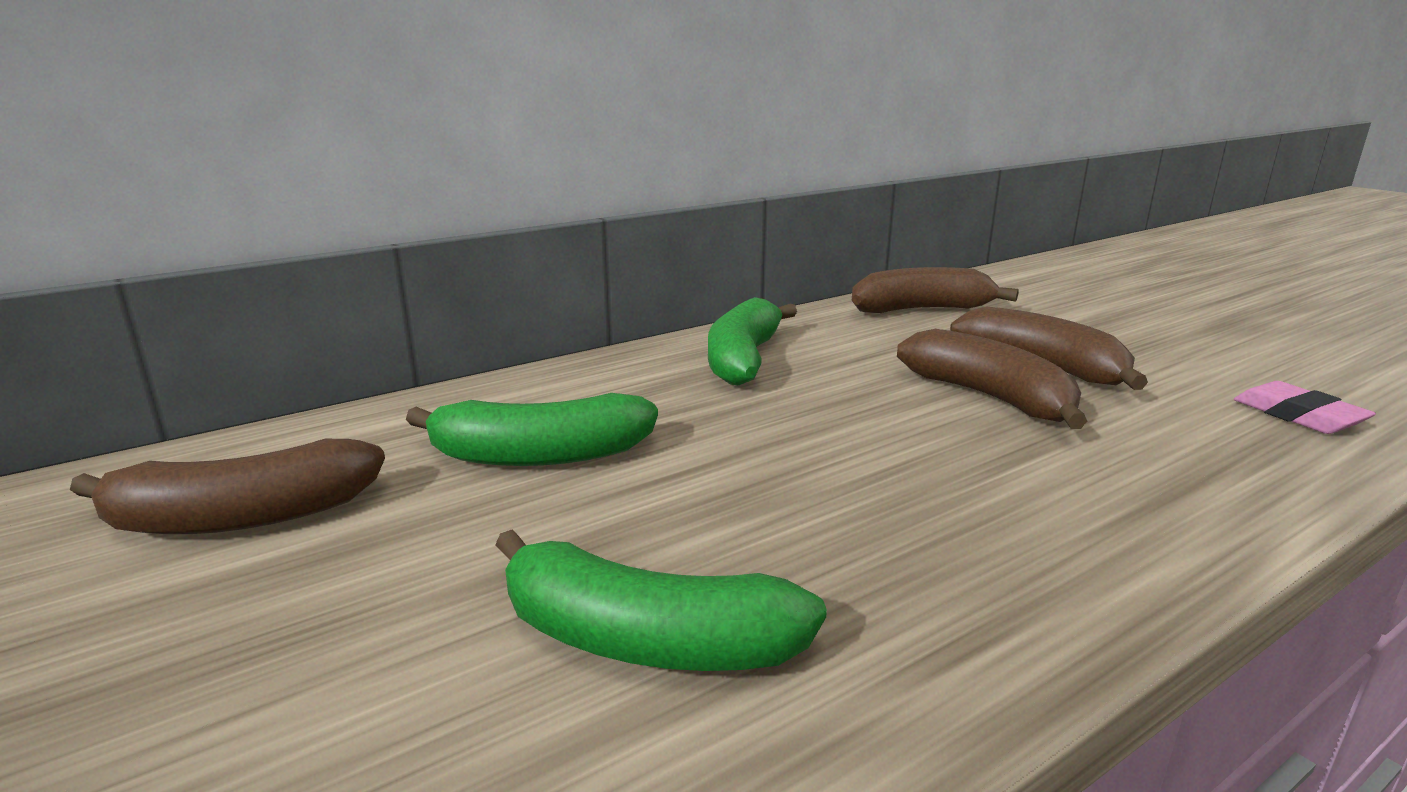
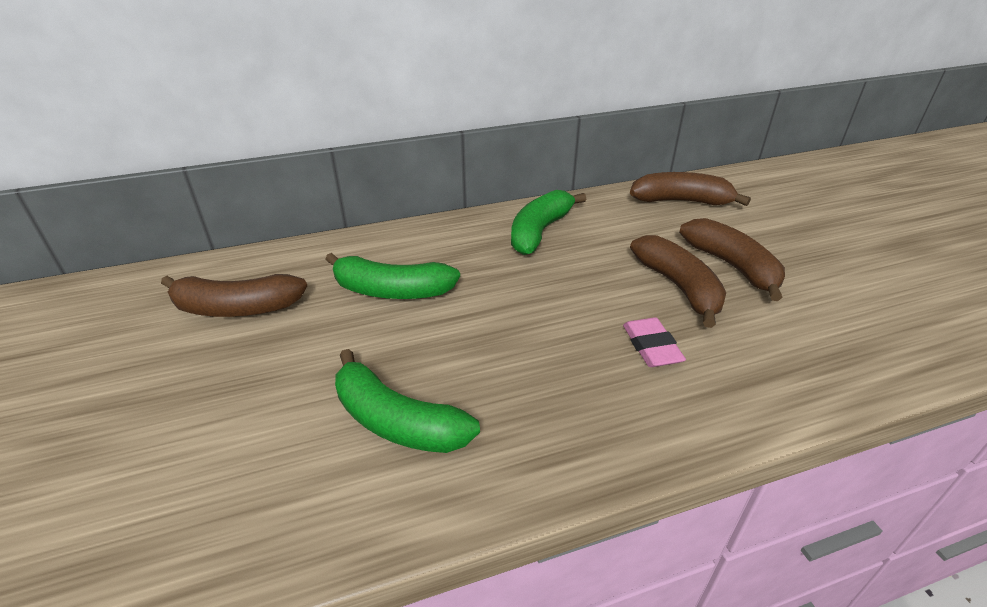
camera: 15 degrees right, 15 degrees up
(1298, 415) = (884, 336): pink eraser -> pink eraser (651, 346)

